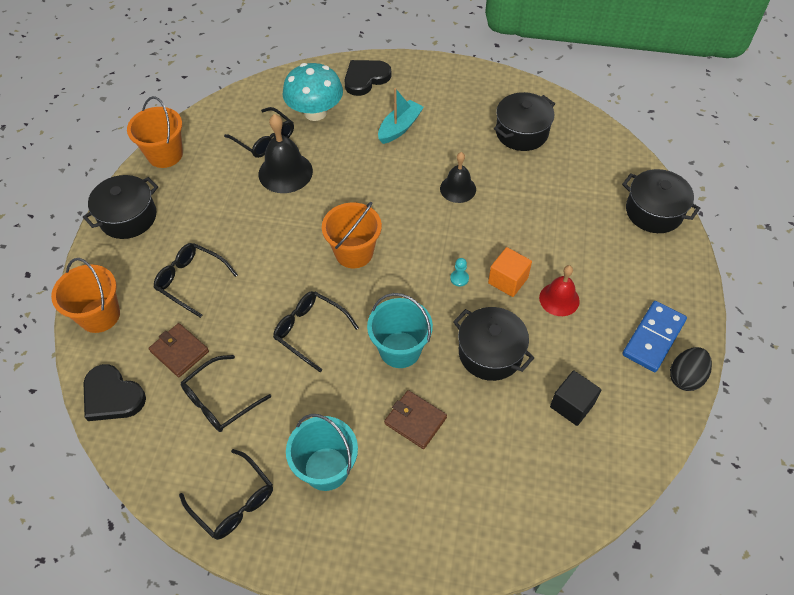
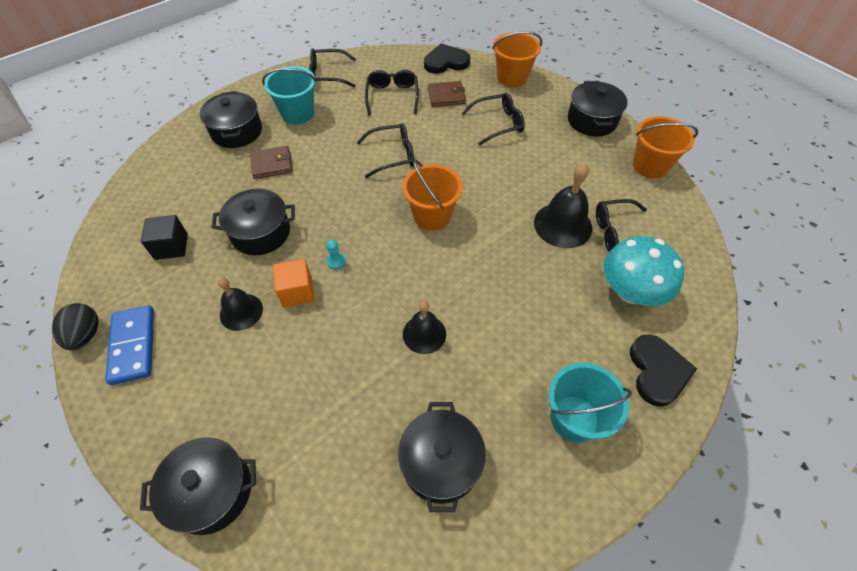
camera: 130 degrees right, 0 degrees up
(400, 127) = (549, 347): turquoise boat -> none
(400, 349) = (324, 188): turquoise bucket -> turquoise bucket (574, 418)
(406, 503) = (237, 131): none -> black pot
(559, 299) = (241, 312): red bell -> black bell

